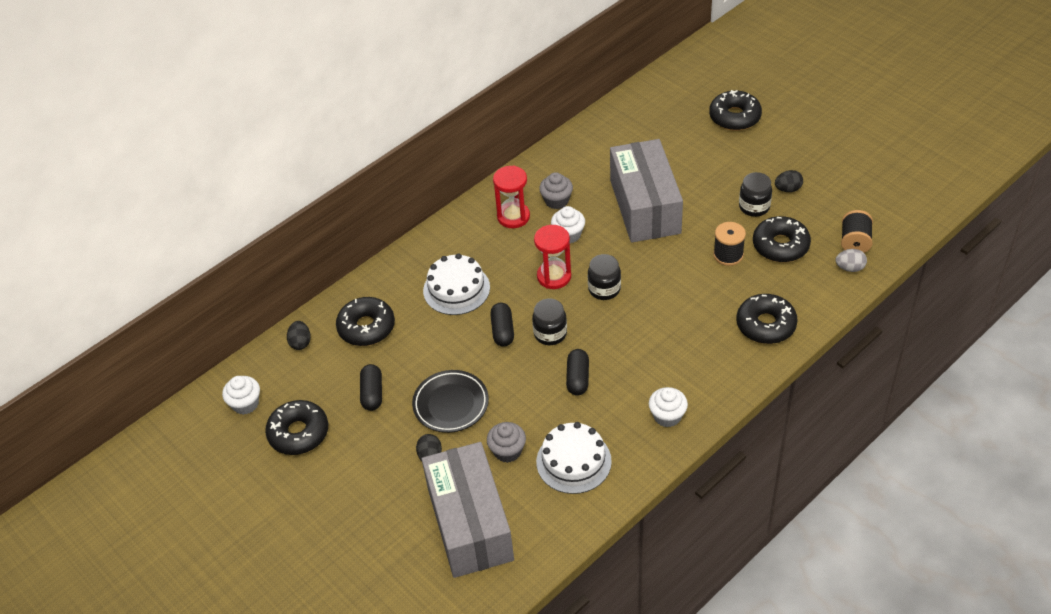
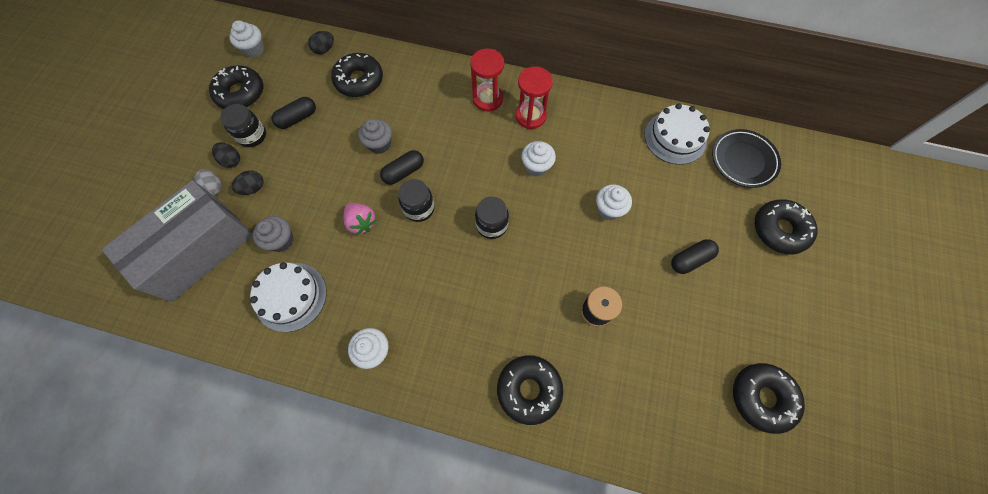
camera: 55 degrees right, 20 degrees up
(451, 404) = (311, 175): black plate -> black plate (743, 160)
(456, 289) = (429, 117): white cake -> white cake (675, 137)
(534, 382) = (361, 222): none -> pink strawberry
(554, 276) = (483, 179): red hourglass -> red hourglass (488, 99)
(556, 201) = (569, 138): grey cupcake -> grey cupcake (379, 144)
(577, 378) = (381, 254): black capsule -> black capsule (690, 259)
(645, 206) = (609, 209): grey box -> white cupcake
(754, 207) = (674, 305): black jar -> black jar (252, 136)
(780, 245) = (640, 355): black donut -> black donut (761, 397)
(788, 189) = (720, 326): black egg -> black egg (232, 160)
(850, 268) = (654, 442): grey egg -> grey egg (214, 188)
(855, 242) = (694, 430): black spool -> none

